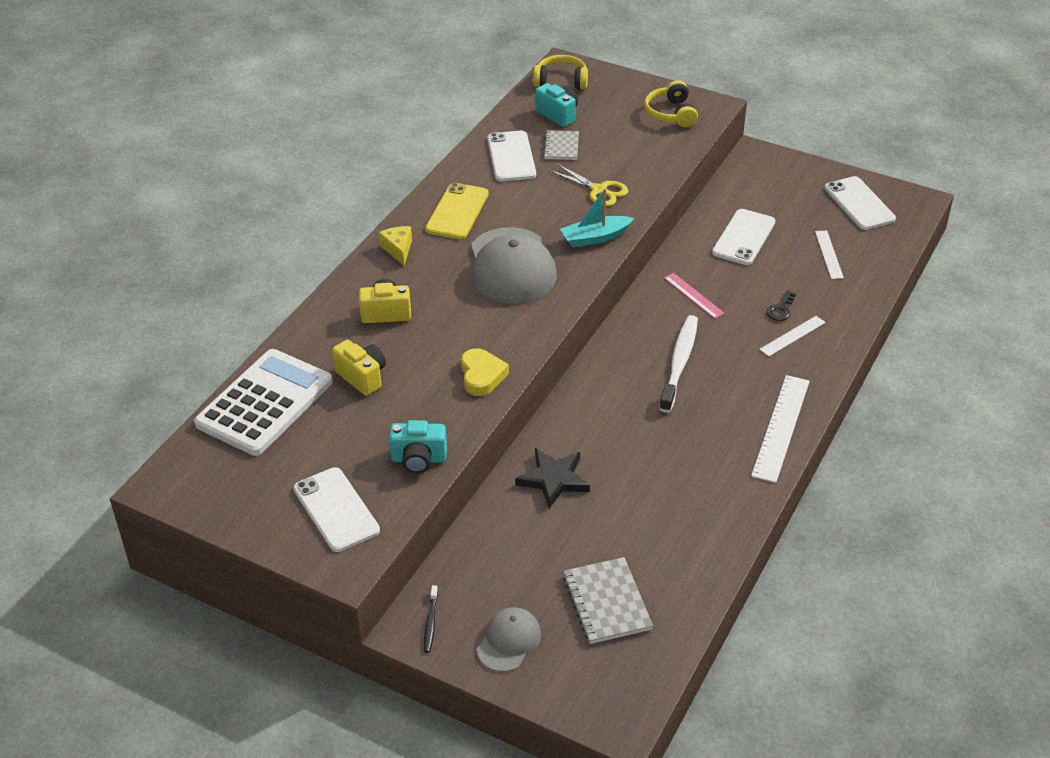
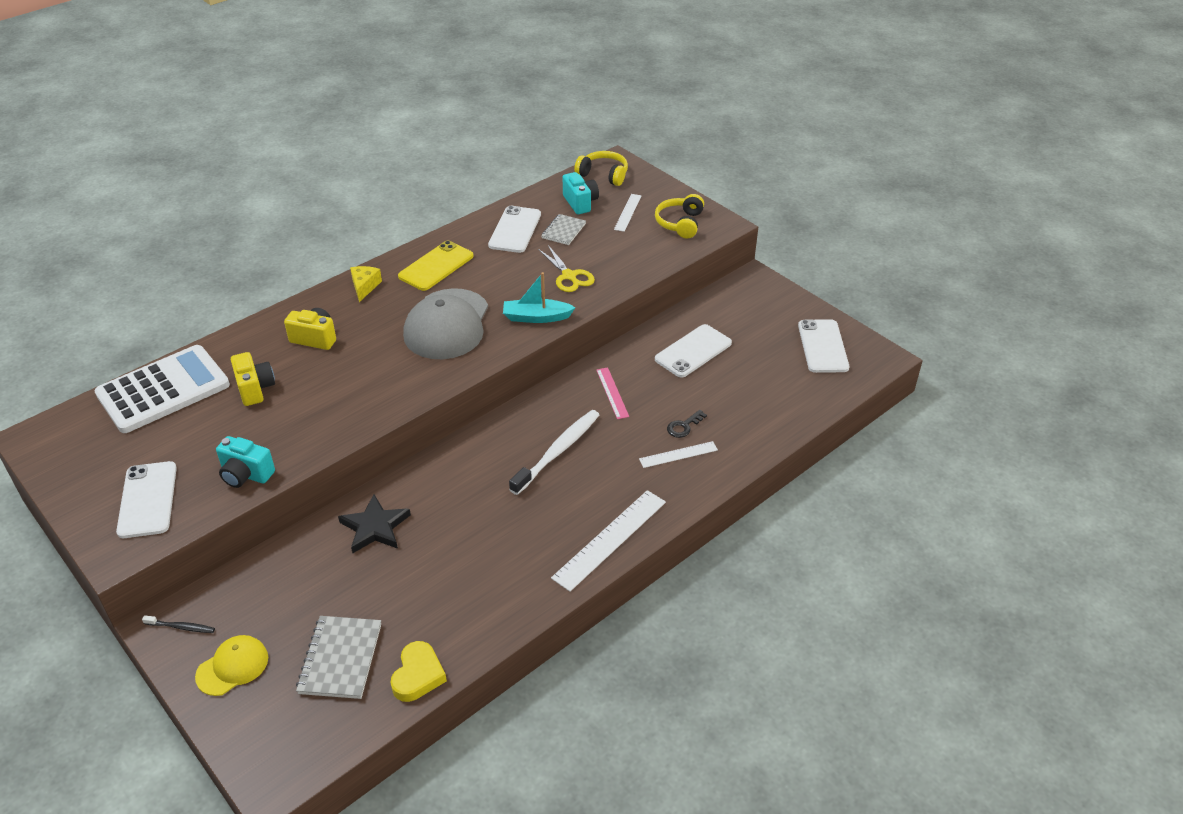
camera: 20 degrees right, 0 degrees up
(430, 623) = (181, 627): black toothbrush -> black toothbrush turned 105 degrees counterclockwise
(482, 376) = (352, 415): yellow heart -> yellow heart (418, 675)
(509, 641) = (232, 667): grey cap -> yellow cap
(828, 254) = (762, 387): white ruler -> white ruler (627, 212)

